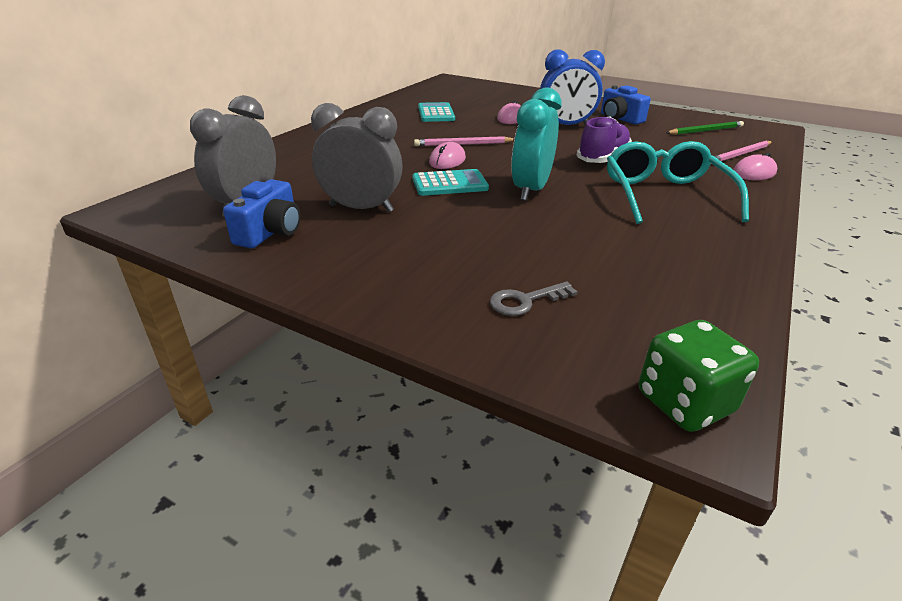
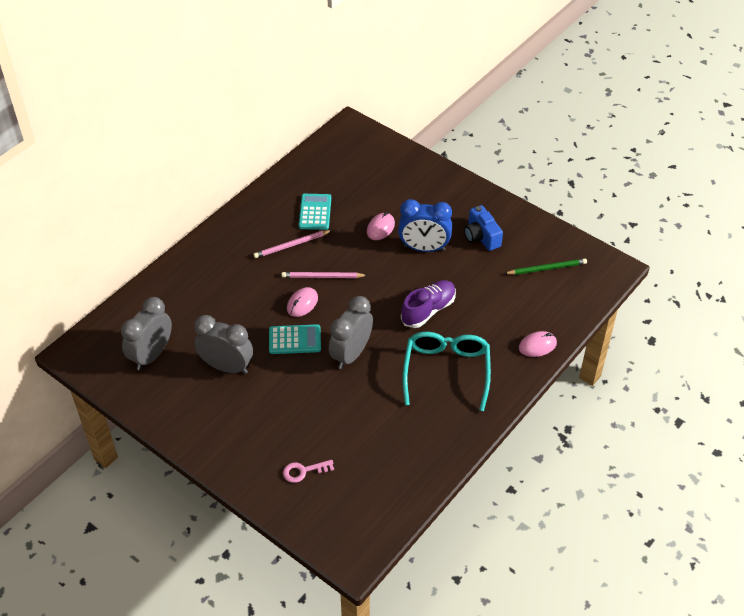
camera: 10 degrees right, 15 degrees up
(270, 232) = (166, 388): blue camera -> none
(525, 301) = (304, 471): grey key -> pink key
(530, 190) = (351, 354): turquoise clock -> grey clock
(684, 402) = (351, 548): green dice -> none
(740, 154) = (547, 315): pink pencil -> pink pencil (291, 245)

